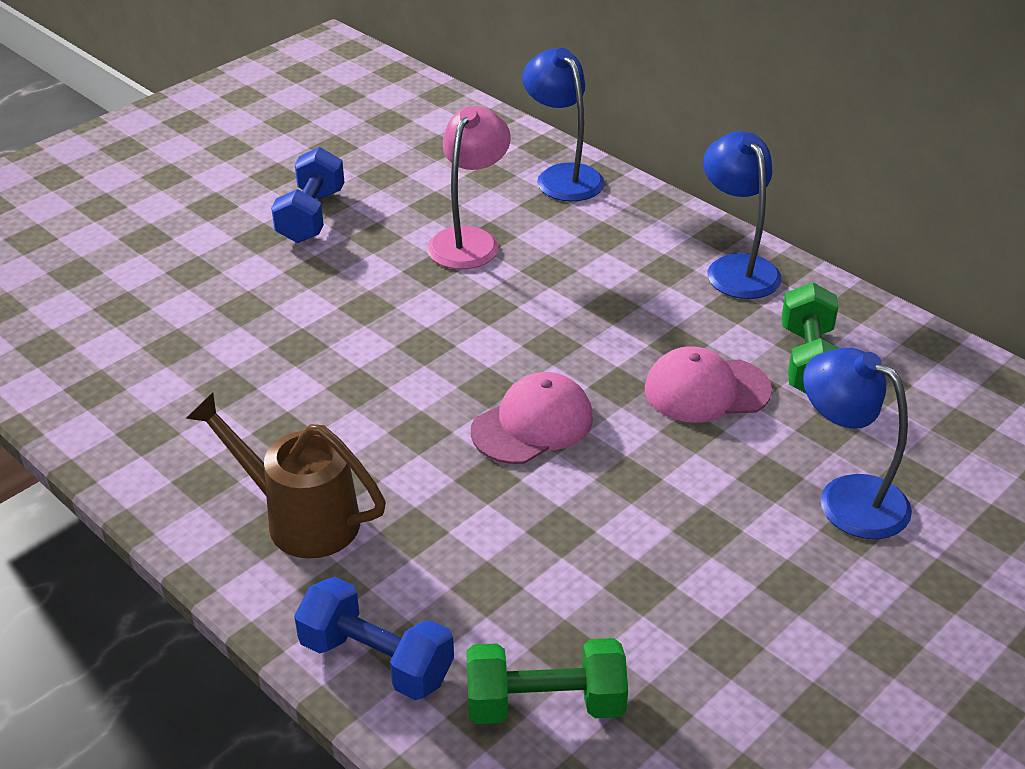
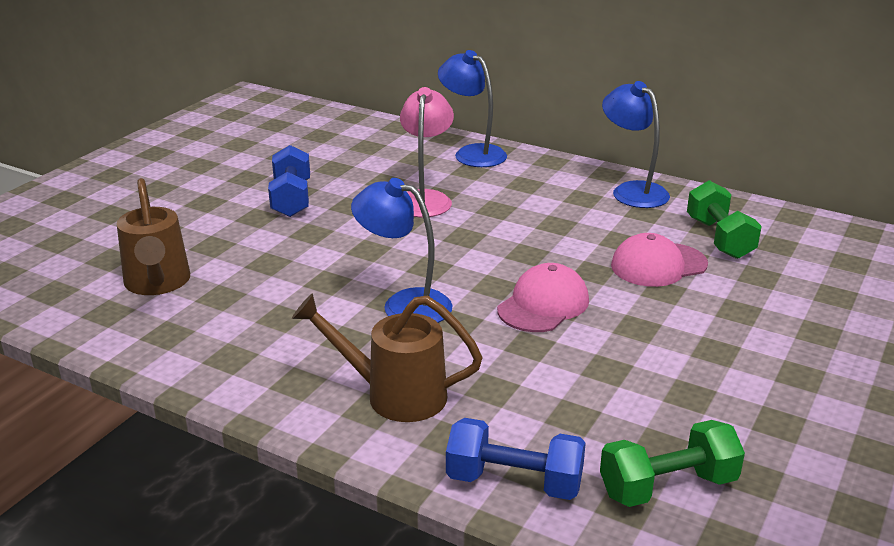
camera: 15 degrees left, 10 degrees down
(112, 316) = (157, 283): none -> brown watering can
(847, 497) = (801, 314): blue lamp -> blue lamp (404, 304)

